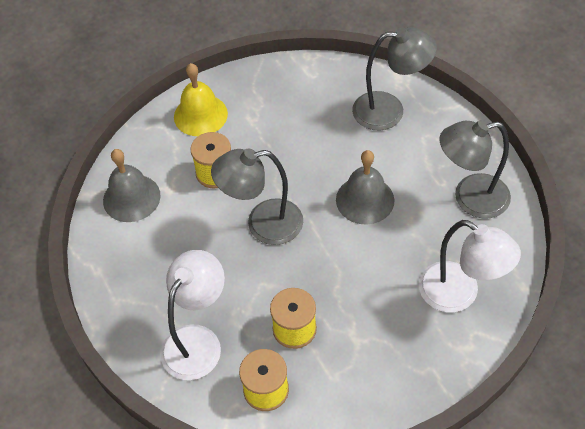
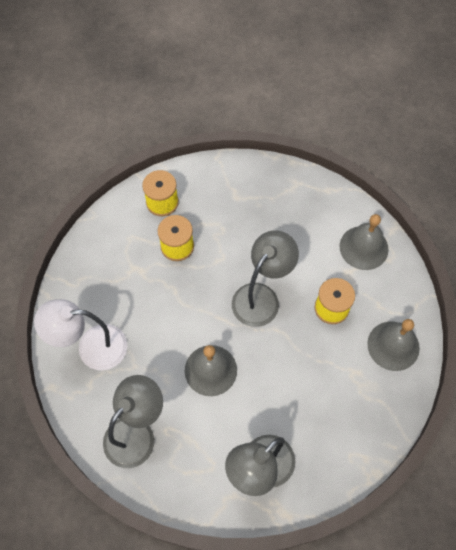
camera: 135 degrees right, 10 degrees up
(198, 341) = (226, 198): white lamp -> none
(200, 115) = (393, 345): yellow bell -> grey bell

